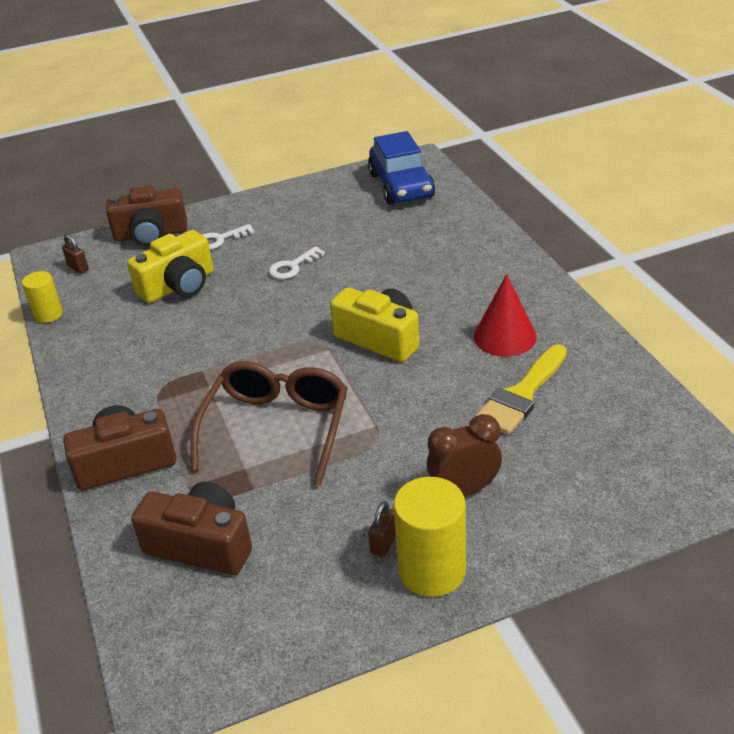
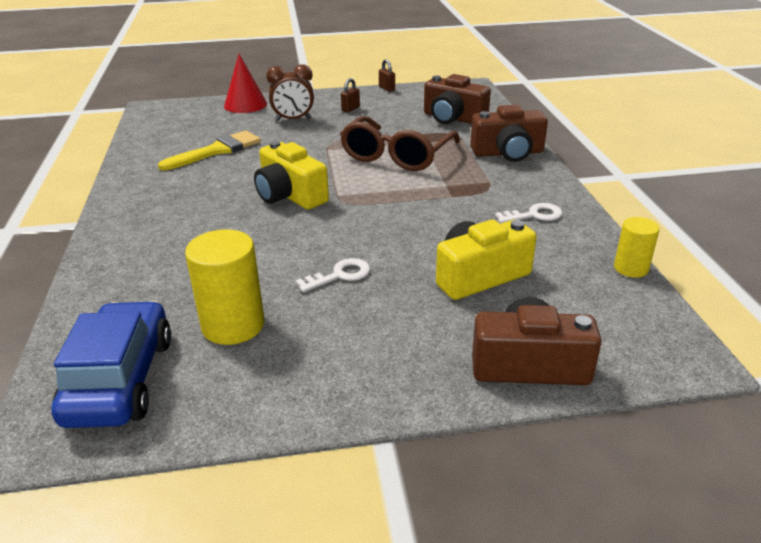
camera: 170 degrees left, 5 degrees down
(78, 268) = (623, 325): brown padlock -> brown padlock (387, 88)
(219, 239) = (424, 333): white key -> white key (534, 215)
(432, 570) = (331, 100): yellow cylinder -> yellow cylinder (233, 325)
(505, 336) = (190, 182): red cone -> red cone (245, 105)

